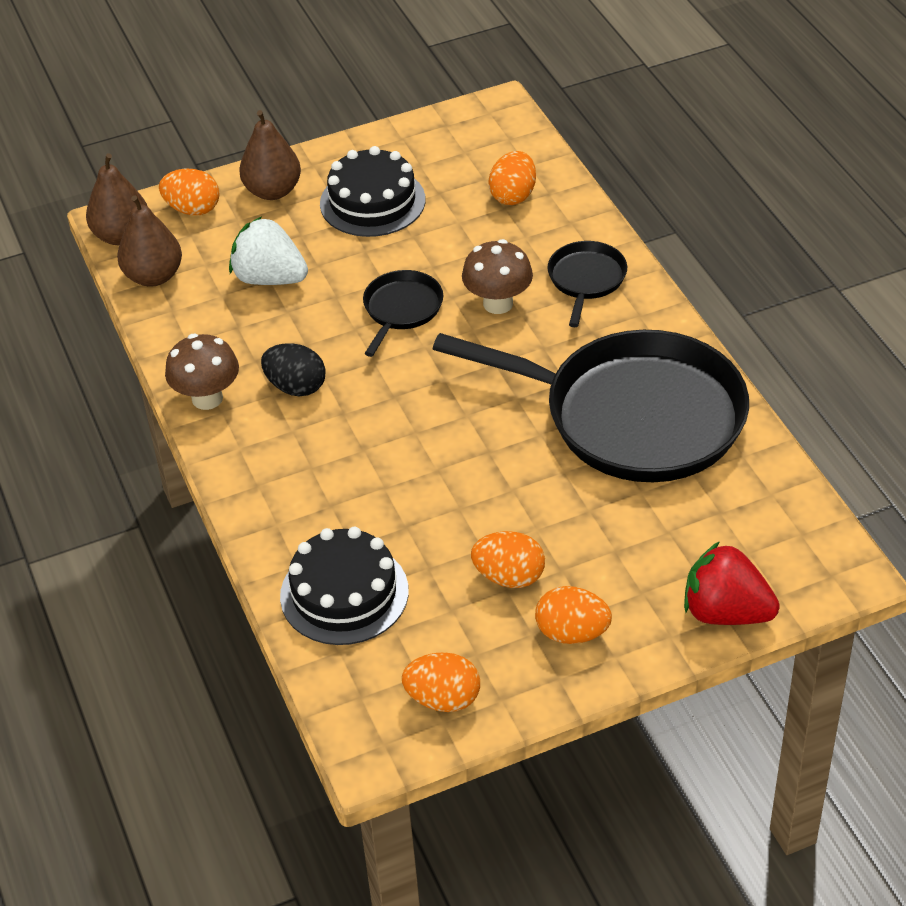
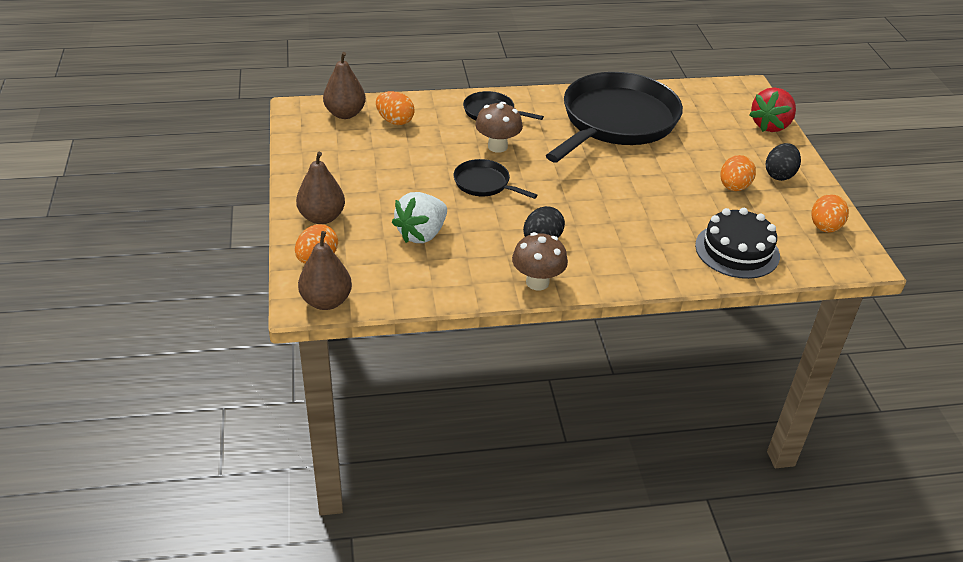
camera: 80 degrees left, 5 degrees down
(153, 276) = (387, 290): brown pear -> brown pear (345, 114)
(372, 202) = (364, 176): black cake -> none
(572, 633) = (779, 175): orange egg -> black egg

